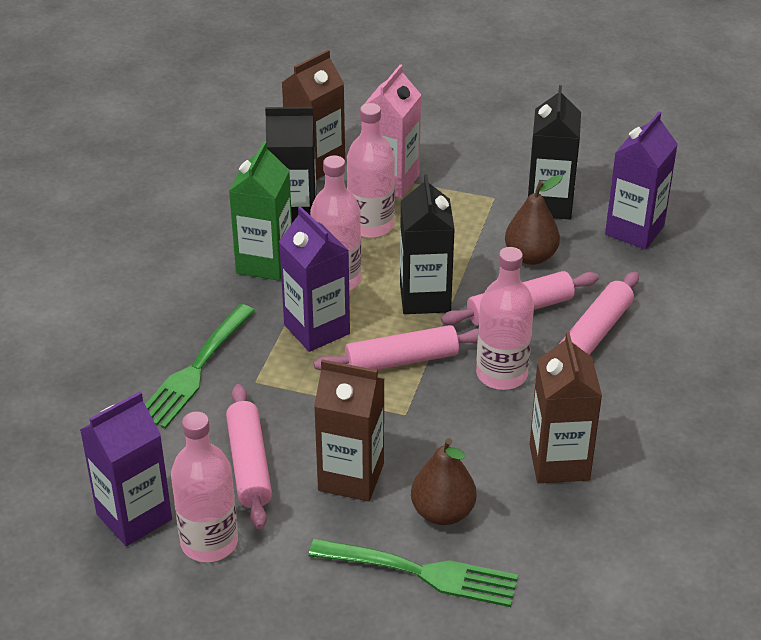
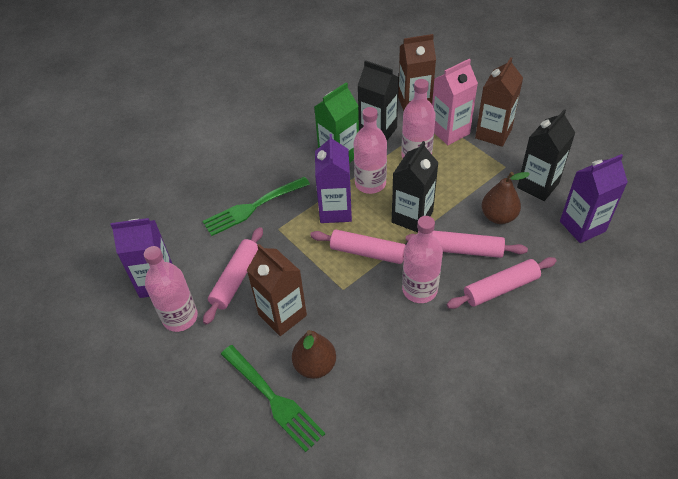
camera: 35 degrees right, 10 degrees up
(559, 462) = (409, 368): brown carton -> brown carton (493, 133)

